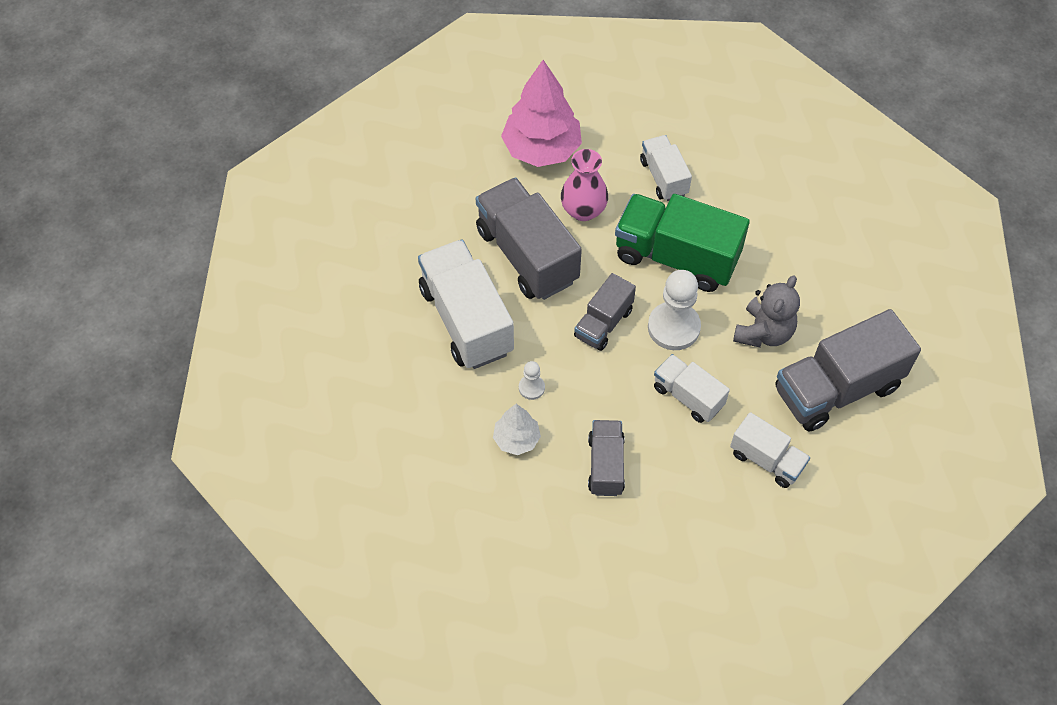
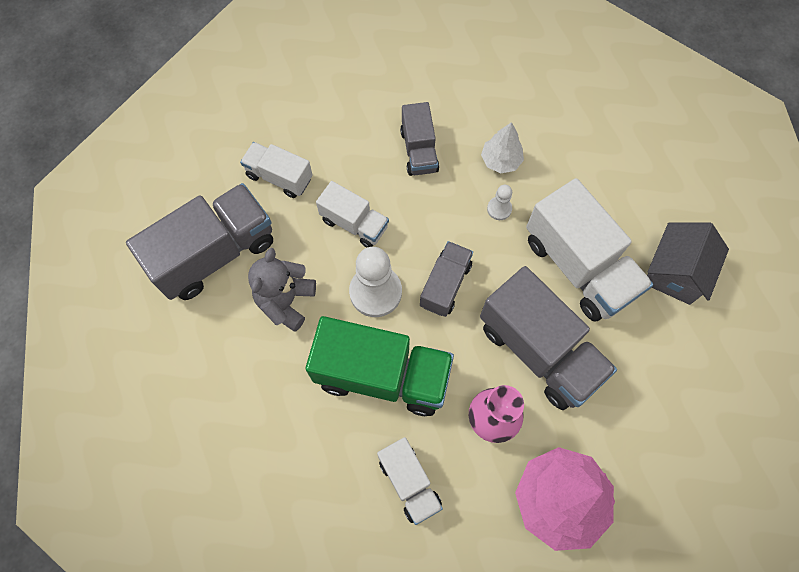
camera: 170 degrees right, 10 degrees up
(374, 300) = (675, 273): none -> grey house

